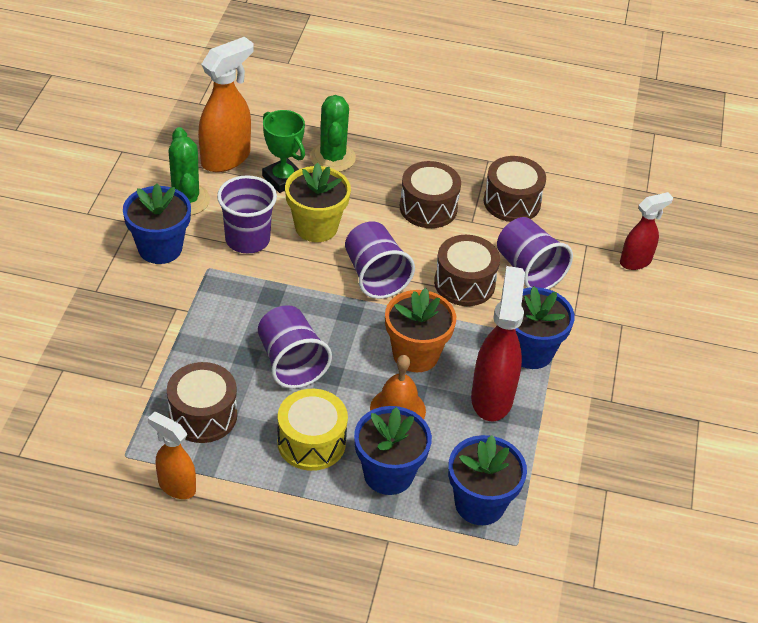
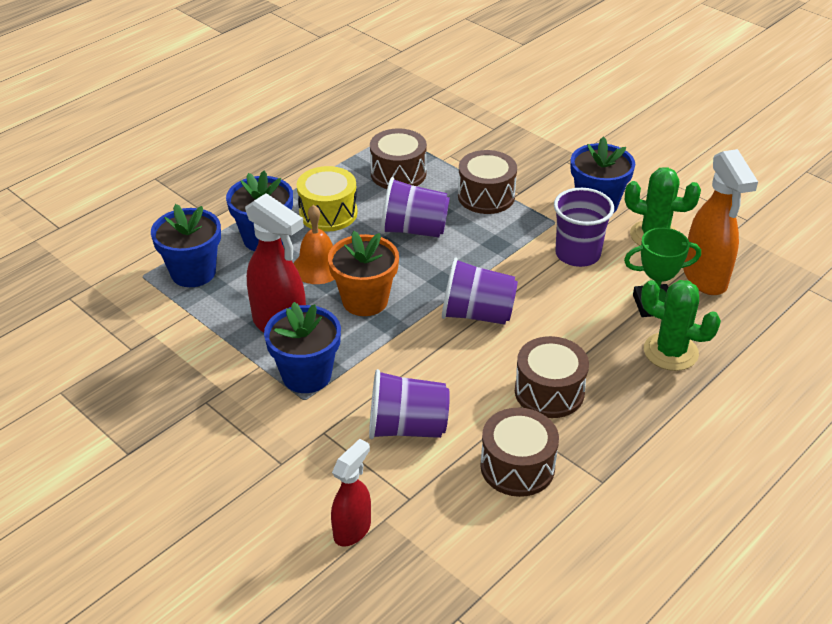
camera: 125 degrees right, 5 degrees down
(176, 486) = (347, 146): orange spray bottle -> none
(316, 227) = (568, 301): yellow flower pot -> none
(464, 283) = (424, 370): brown drum -> brown drum (486, 196)
(636, 261) = (352, 530): red spray bottle -> red spray bottle turned 150 degrees counterclockwise

